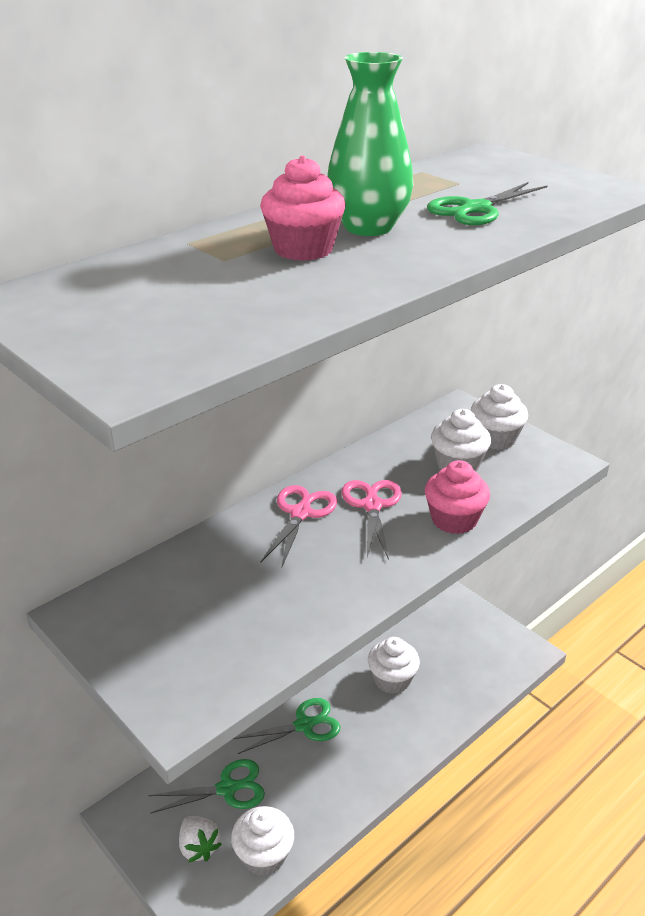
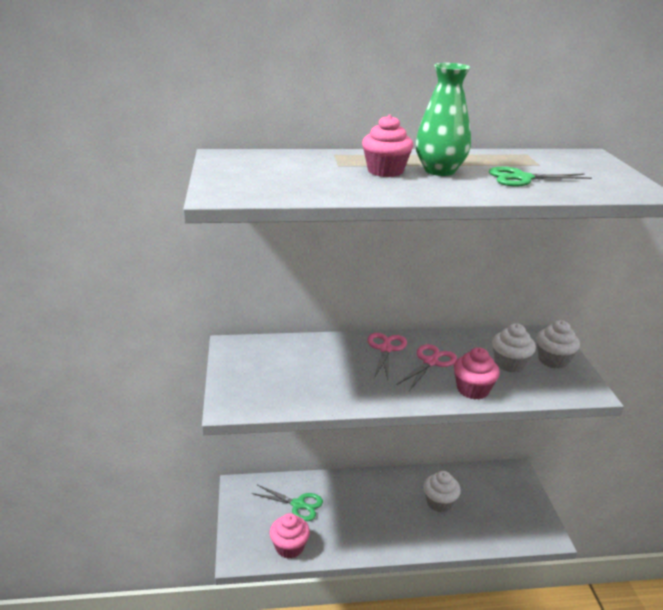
camera: 35 degrees right, 5 degrees down
(199, 847) = (261, 523): white strawberry -> none
(264, 855) = (289, 547): white cupcake -> pink cupcake
(301, 513) = (385, 349): pink scissors -> pink scissors turned 45 degrees counterclockwise
(305, 725) = (366, 497): green scissors -> none

